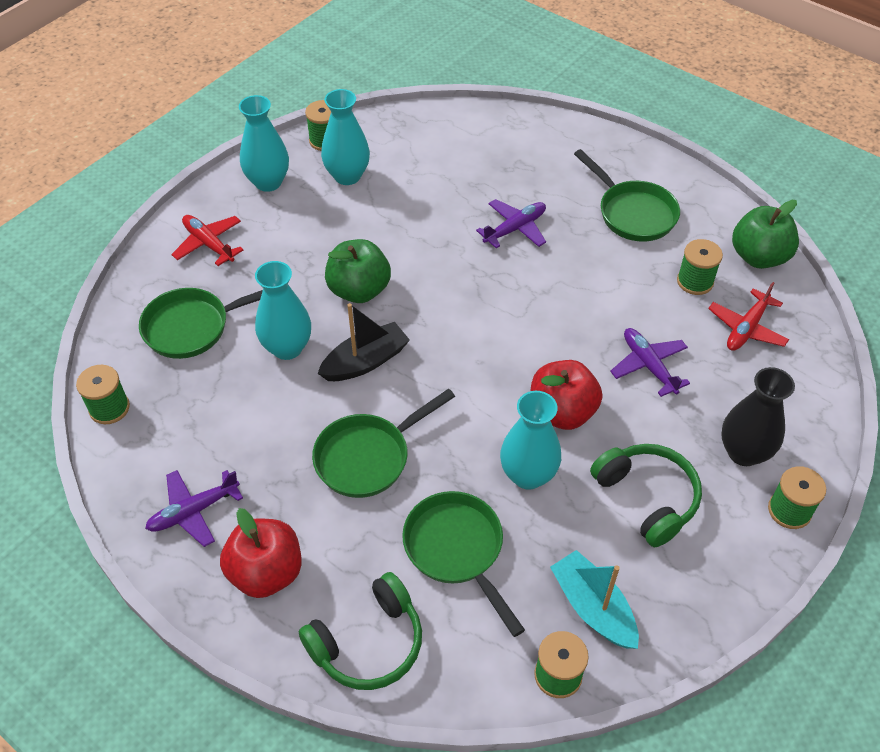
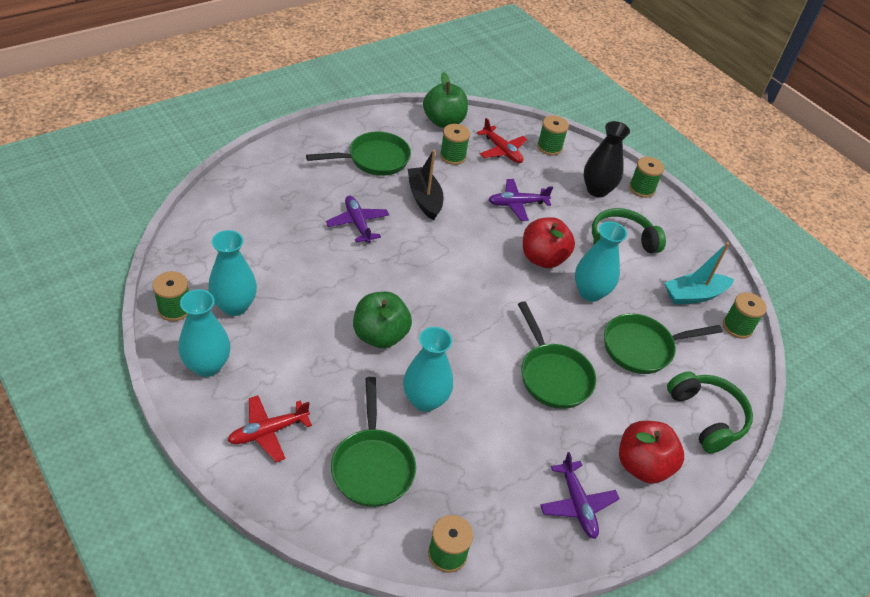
camera: 80 degrees left, 5 degrees down
(365, 361) = (459, 352): black boat -> black boat (424, 199)
(797, 379) = (549, 147): none -> green spool

